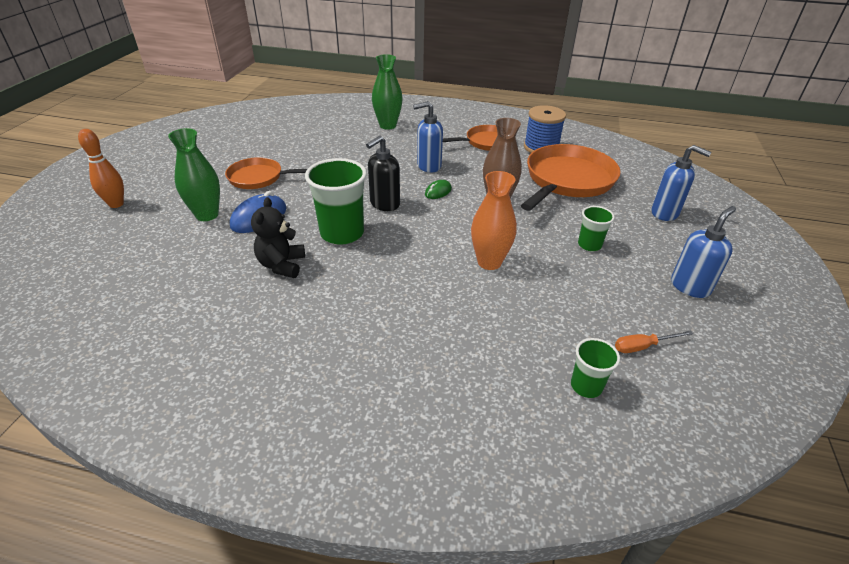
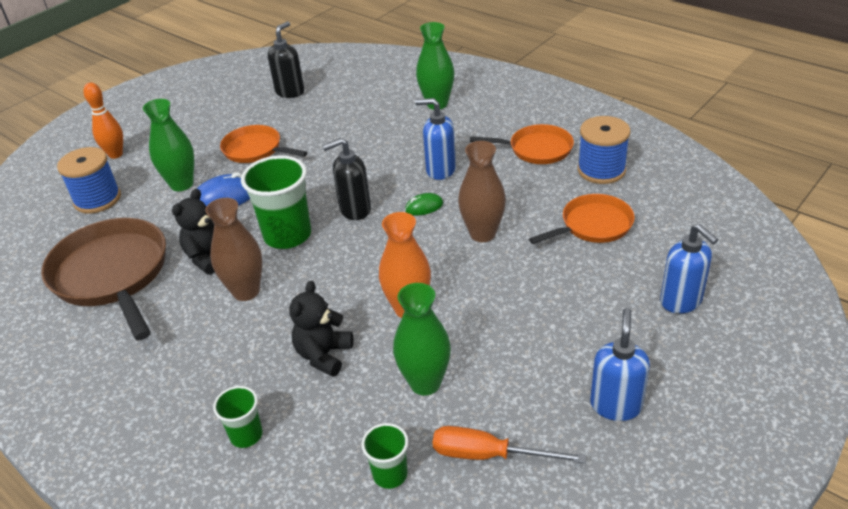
camera: 30 degrees right, 0 degrees up
(124, 243) = (97, 199): none -> blue spool
(191, 302) = (112, 275): none -> brown pan
(257, 134) = (290, 92): none -> black soap dispenser
(340, 283) = (246, 291): none -> brown vase
(452, 313) = (324, 355): none -> black teddy bear
(550, 310) = (425, 383): none -> green vase
(567, 180) = (593, 225): orange pan -> orange pan, size x0.58
(589, 245) = (541, 318): green cup -> green cup (246, 435)
(643, 346) = (489, 455): orange screwdriver -> orange screwdriver, size x1.52
(690, 286) = (616, 405): blue soap dispenser -> blue soap dispenser turned 60 degrees counterclockwise

